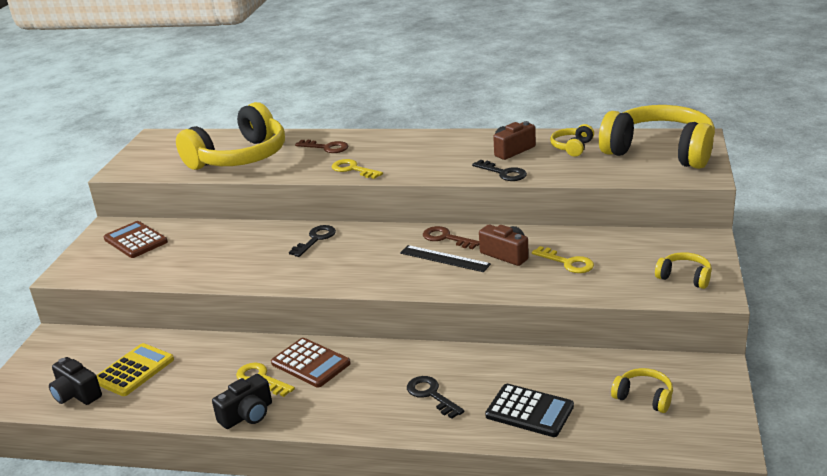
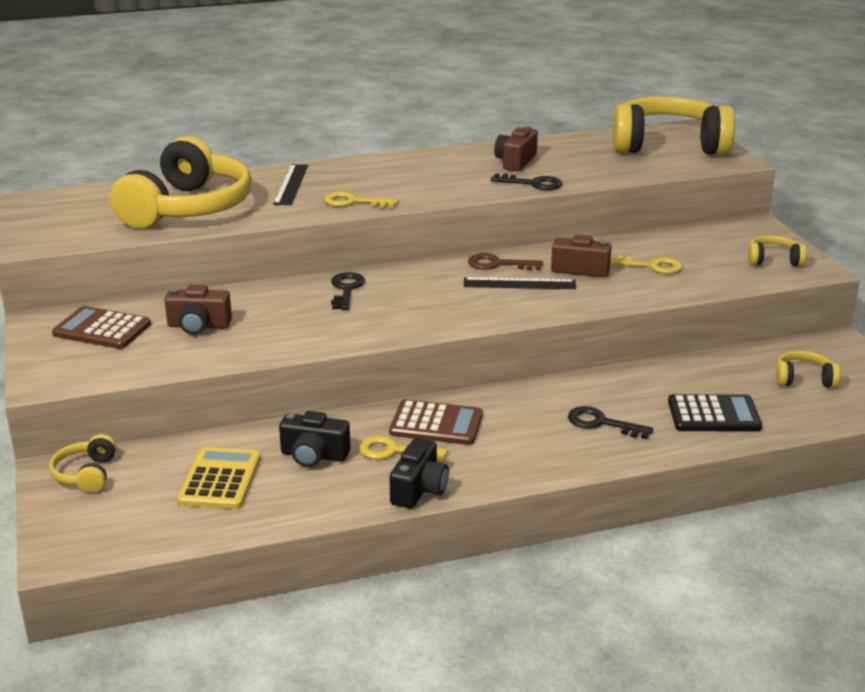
camera: 30 degrees left, 0 degrees up
(76, 394) = (169, 522): black camera -> black camera (314, 455)
(193, 250) = (198, 326): none -> brown camera
(326, 147) = (291, 184): brown key -> black ruler
(572, 147) = (575, 151): yellow headphones -> yellow headphones (86, 474)

